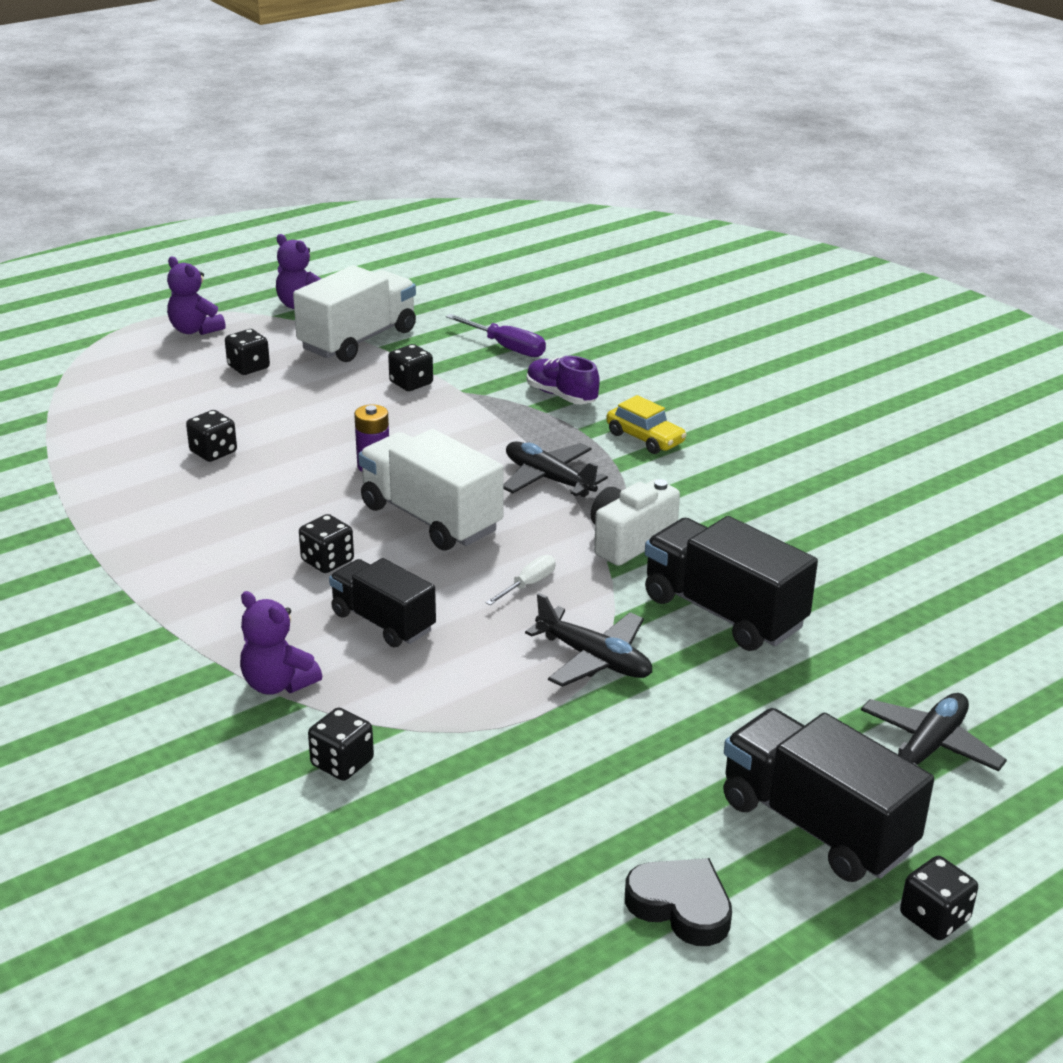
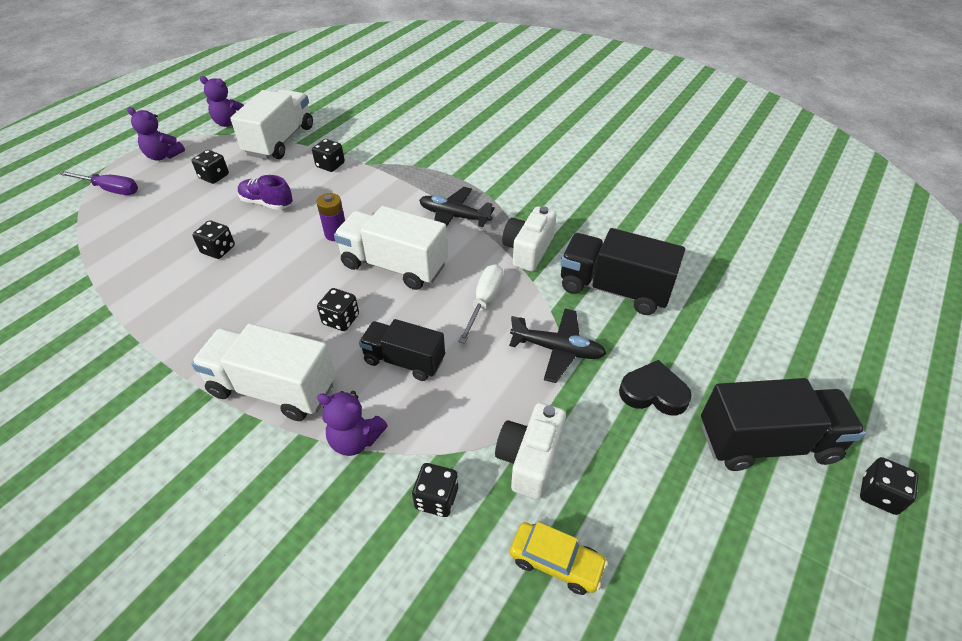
camera: 20 degrees left, 15 degrees up
(208, 611) = (273, 388): none -> white truck
(480, 758) = (529, 459): none -> white camera
(506, 347) = (378, 127): purple screwdriver -> purple screwdriver (111, 189)
(528, 584) = (484, 301): white screwdriver -> white screwdriver, size x1.56
(561, 396) = (429, 154): purple shoe -> purple shoe (267, 203)
(645, 438) = (496, 173): yellow car -> yellow car (556, 562)
(681, 906) = (730, 546): black heart -> black heart (653, 393)
(816, 825) = (767, 442): black truck -> black truck turned 150 degrees clockwise
(928, 748) = (789, 357): black plane -> none

